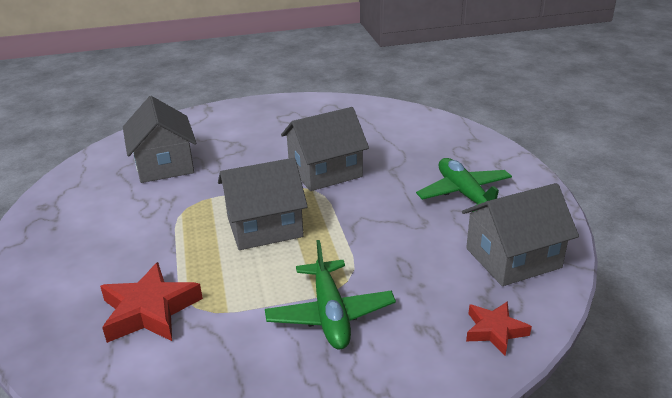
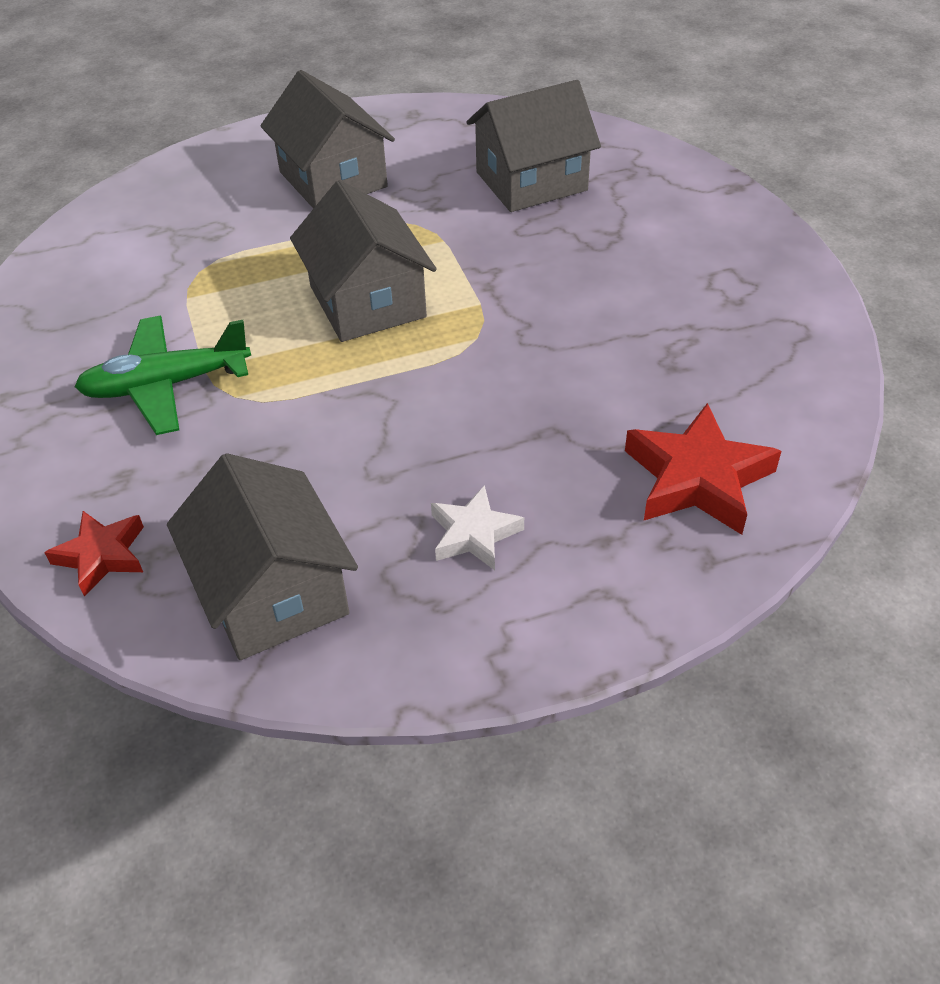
camera: 85 degrees right, 15 degrees up
(150, 310) = (197, 238): red star -> red star (697, 479)
(325, 171) = (534, 347): grey house -> grey house (333, 179)
(465, 194) = (474, 534): green plane -> white star

